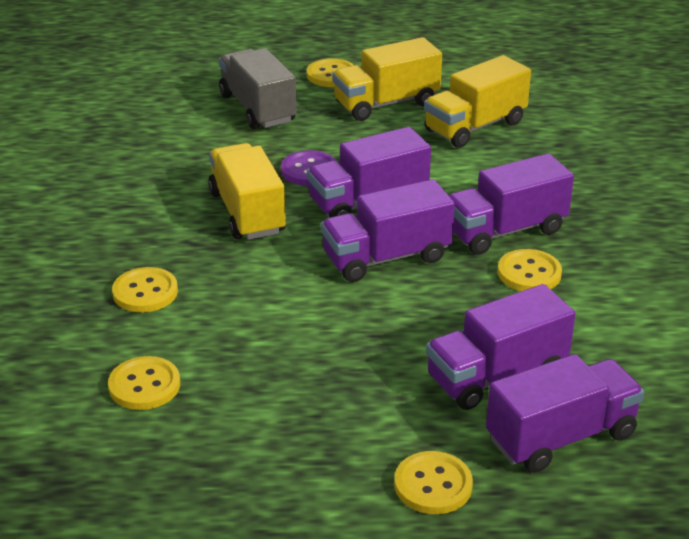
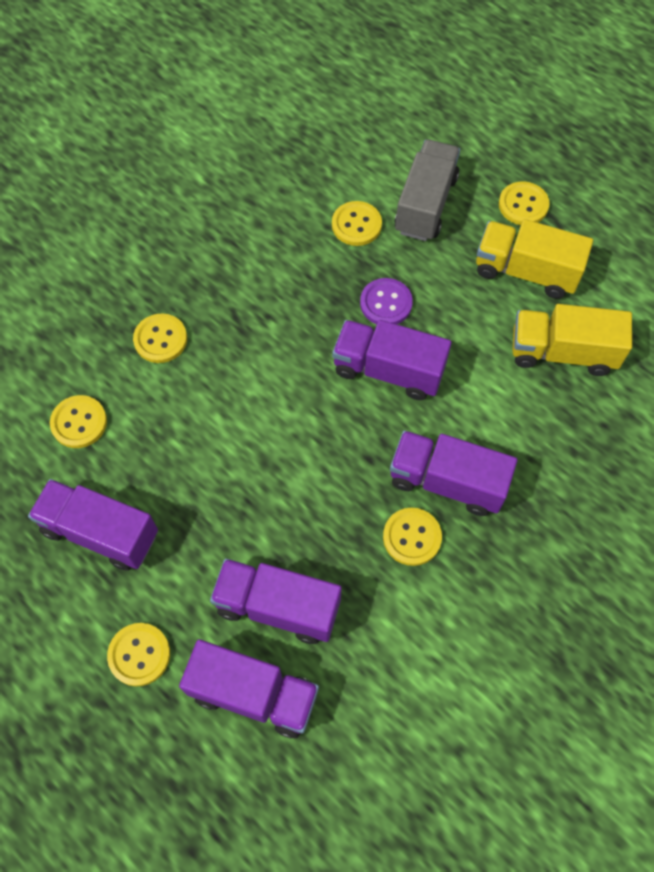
camera: 45 degrees right, 30 degrees up
(219, 144) = (356, 225): none -> yellow button
(247, 213) = (298, 314): yellow truck -> none
(386, 258) = (336, 437): purple truck -> purple truck (100, 532)

